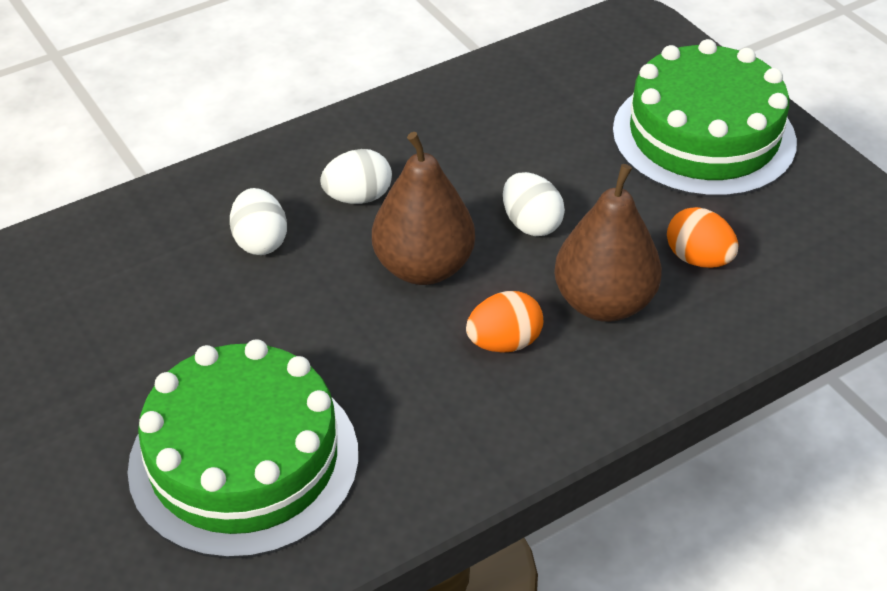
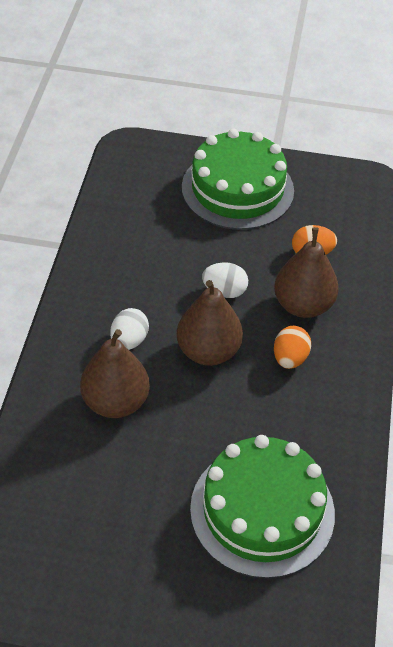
camera: 50 degrees left, 5 degrees up
(260, 241) = (115, 402): white egg -> brown pear

